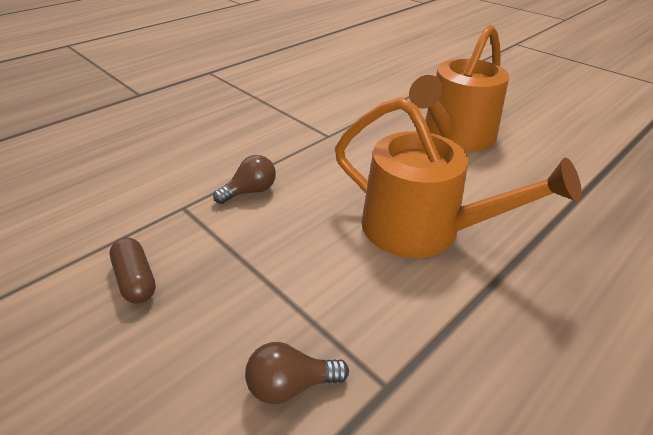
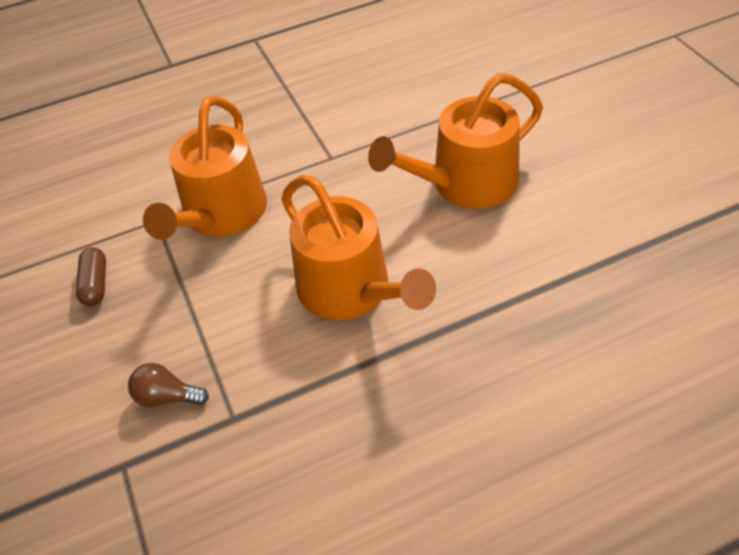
camera: 25 degrees right, 10 degrees up
(250, 191) = (221, 214): brown light bulb -> orange watering can

